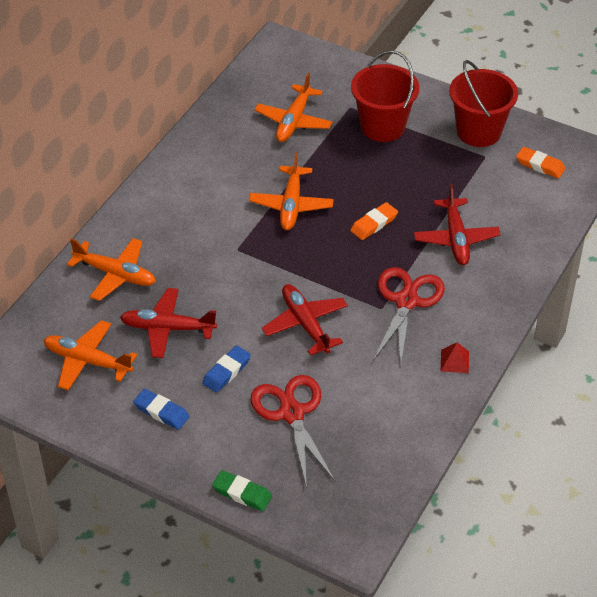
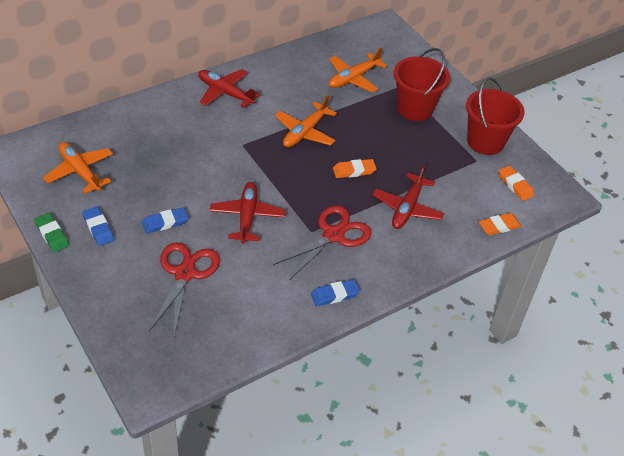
camera: 25 degrees right, 0 degrees up
(116, 274) = (147, 124): orange plane -> none
(167, 328) = (150, 175): red plane -> red plane (225, 93)
(242, 493) = (103, 312): green eraser -> green eraser (52, 235)
(454, 361) = (335, 295): red pyramid -> blue eraser
(555, 215) = (499, 226): none -> orange eraser

